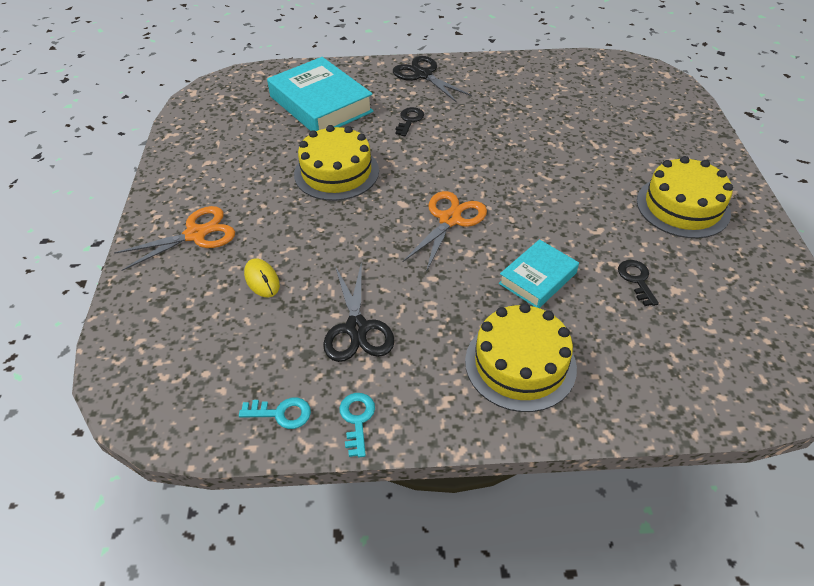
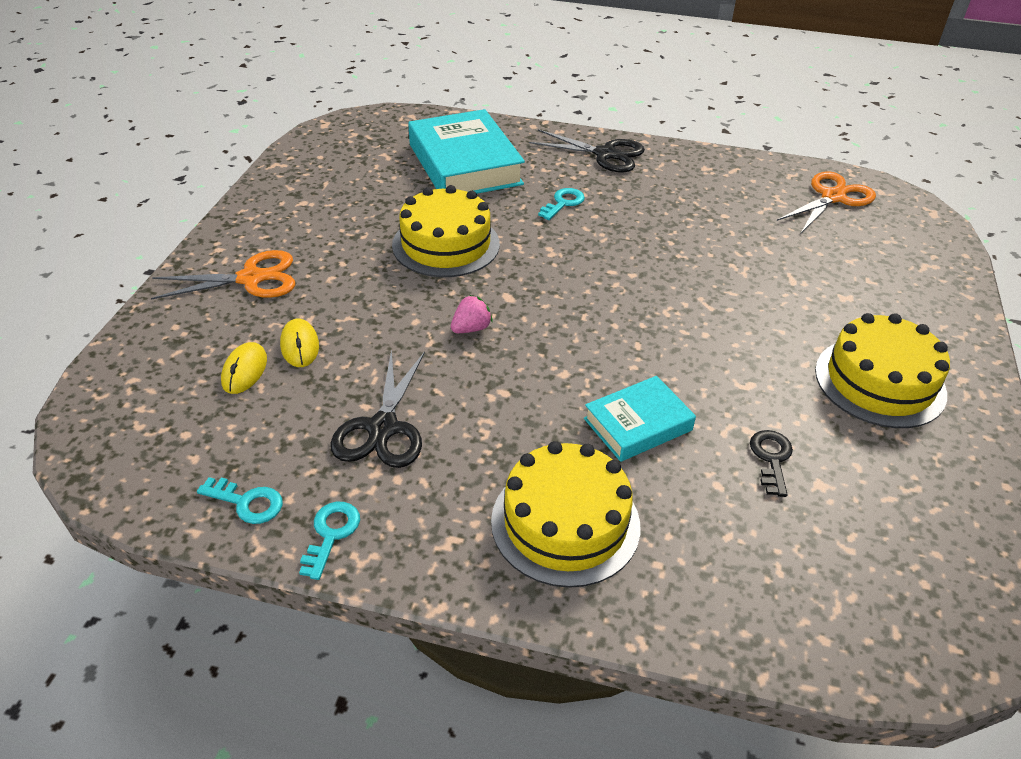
camera: 15 degrees right, 5 degrees down
(228, 310) = (244, 371): none -> yellow mouse
(386, 235) = (471, 328): none -> pink strawberry
(409, 120) = (563, 203): black key -> turquoise key
(423, 75) = (605, 154): black scissors -> black scissors turned 135 degrees clockwise
(450, 219) = (558, 328): orange scissors -> orange scissors (833, 197)

